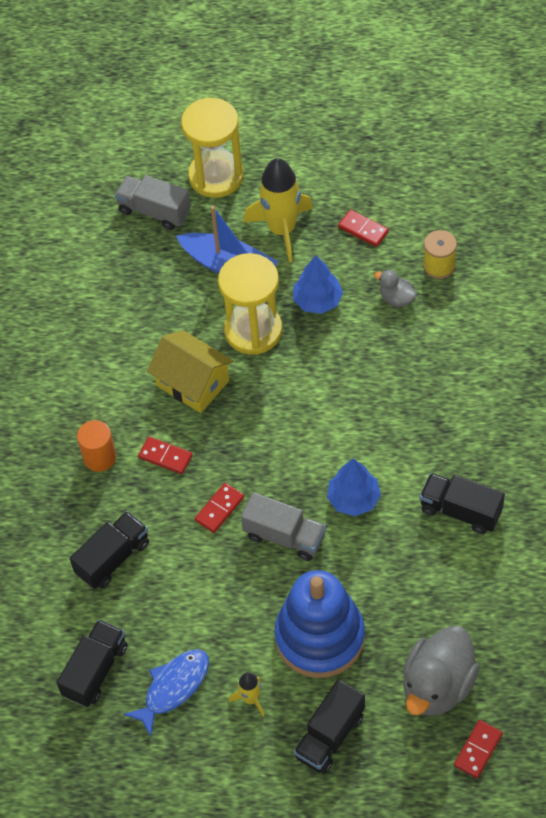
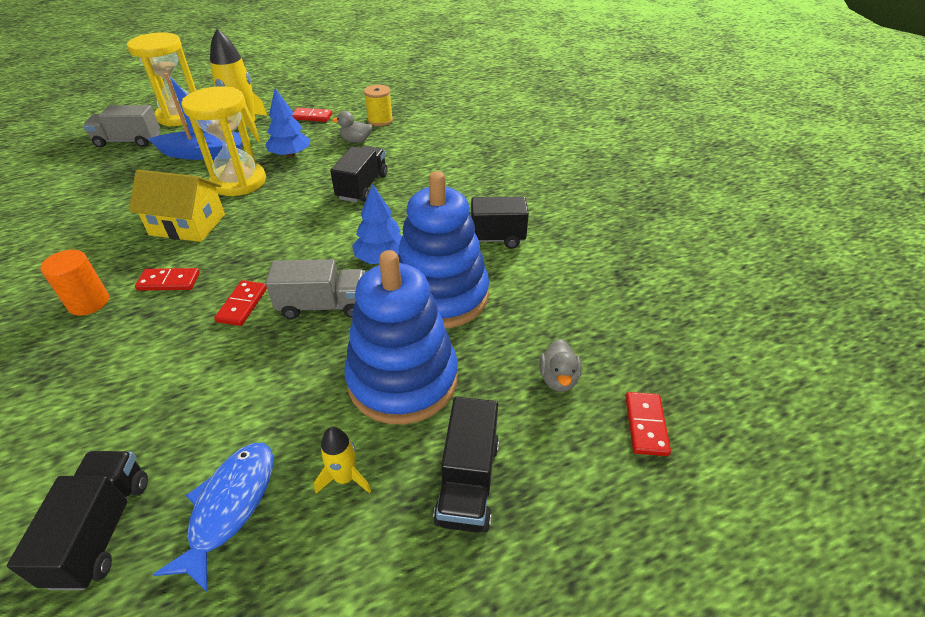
camera: 30 degrees left, 15 degrees down
(113, 558) = (115, 387): black truck -> black truck (362, 187)
(386, 564) = (441, 295): none -> blue stacking toy
(437, 686) = (558, 379): grey duck -> grey duck, size x0.49

